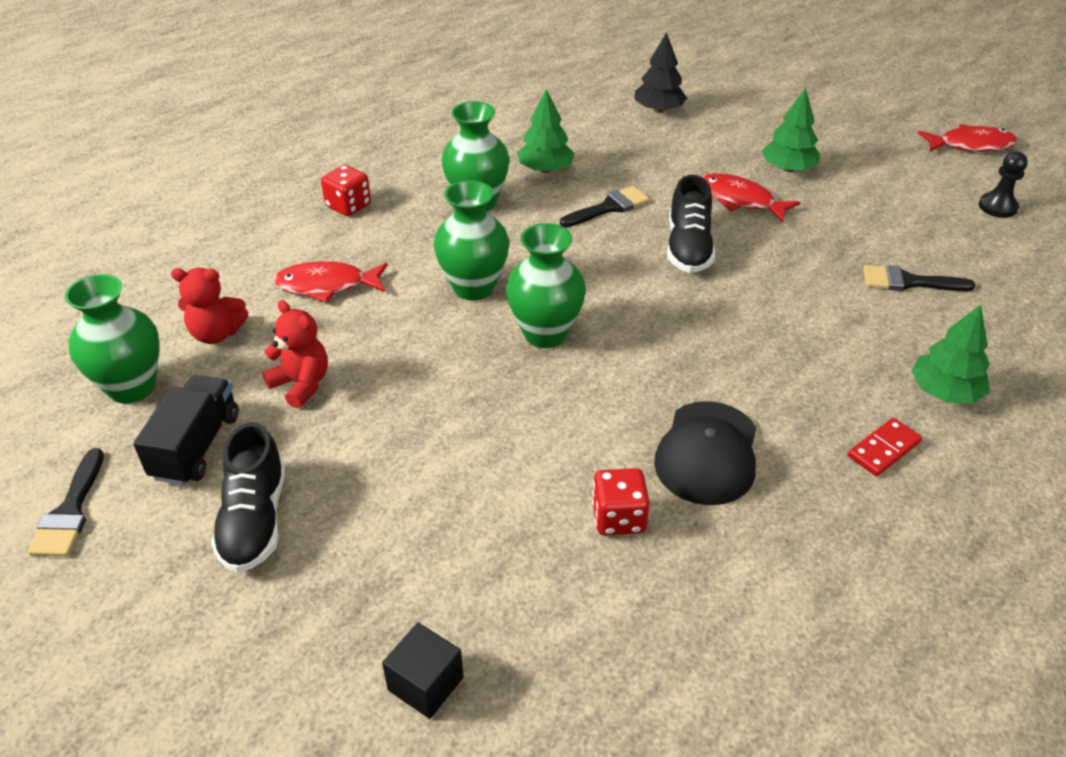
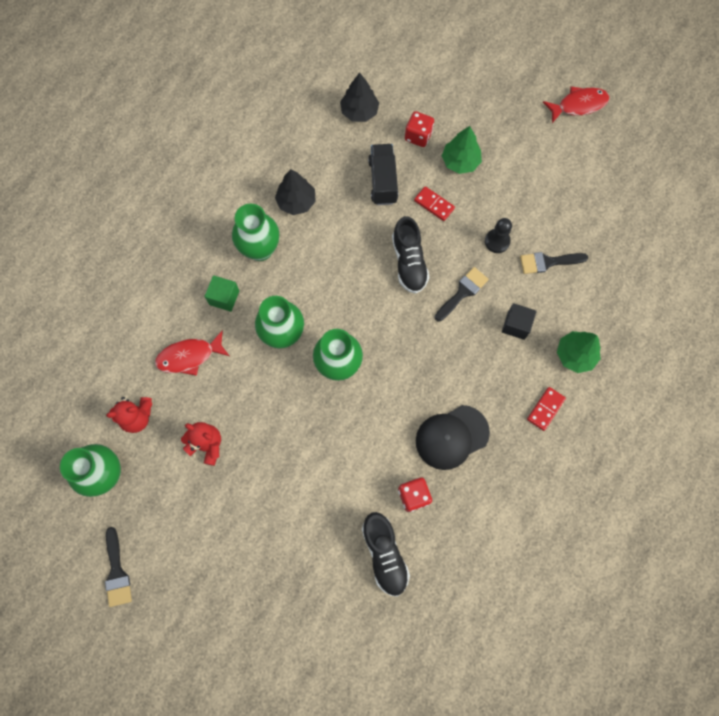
camera: 15 degrees left, 30 degrees up
(196, 446) = (165, 508): black truck -> black truck (383, 181)
(255, 520) = (221, 550): black shoe -> black shoe (384, 554)
(348, 206) = (174, 274): red dice -> red dice (418, 136)
(406, 238) = (224, 297): none -> green cube
(425, 684) = (344, 623): black cube -> black cube (516, 325)
(545, 169) = (296, 202): green tree -> black tree
(609, 207) = (349, 233): black brush -> black brush (462, 292)
(707, 453) = (451, 437): black cap -> black cap turned 60 degrees clockwise
(740, 200) = (434, 204): red fish -> red domino
(997, 207) = (598, 172): black pawn -> black pawn (497, 241)

